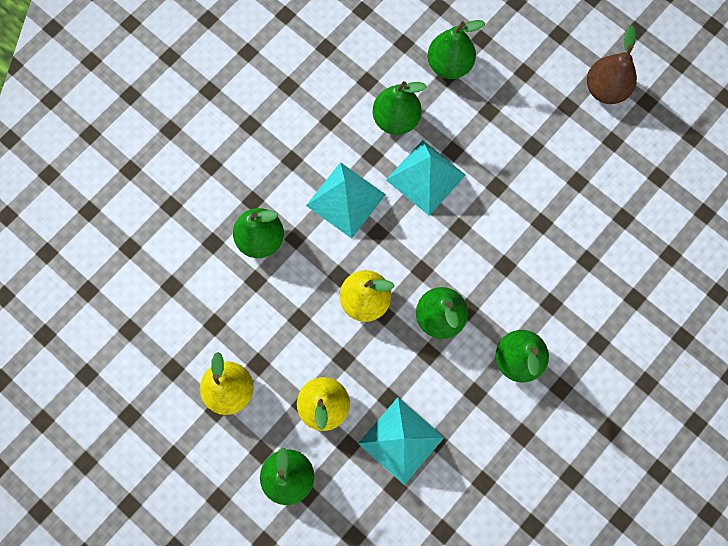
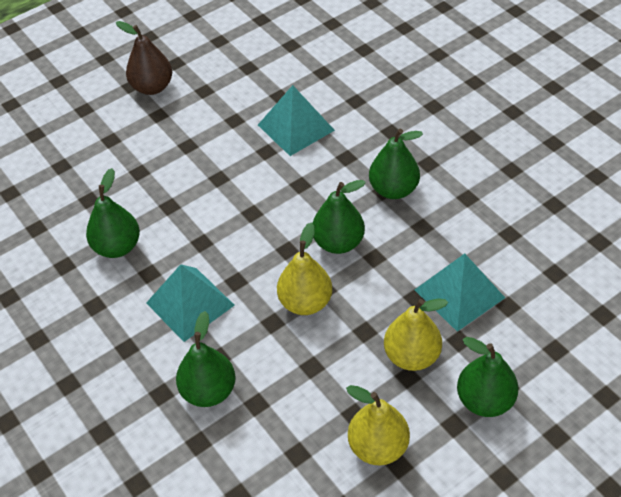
camera: 75 degrees left, 25 degrees down
(426, 177) = (189, 232): turquoise pyramid -> turquoise pyramid (296, 127)
(449, 65) = (77, 195): green pear -> none

